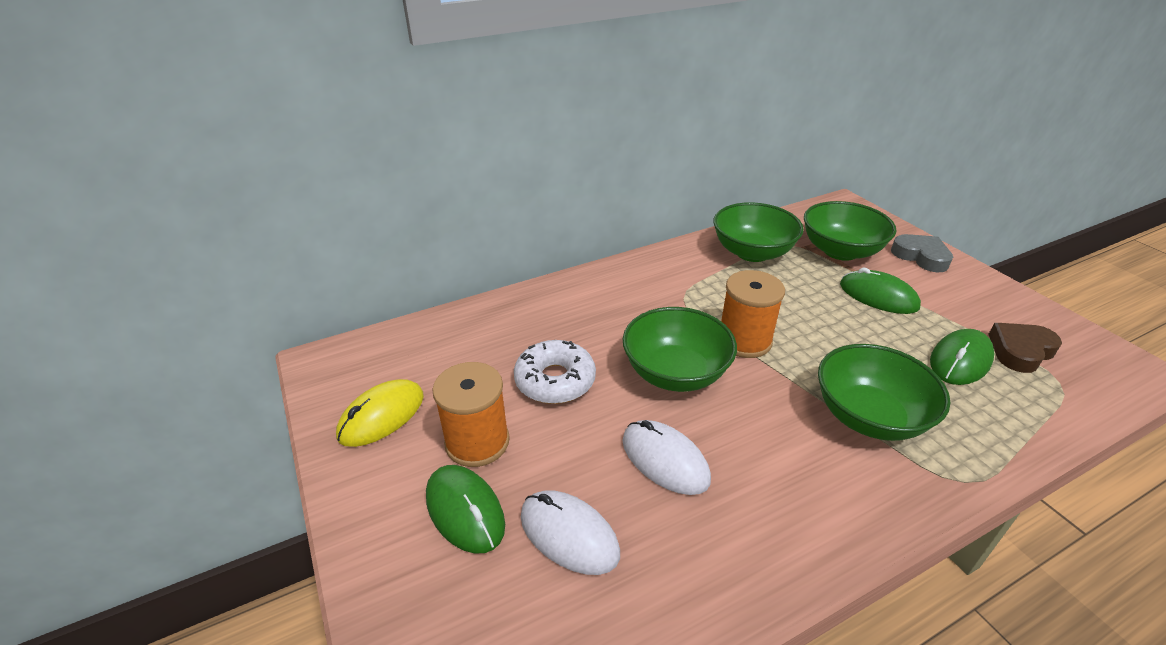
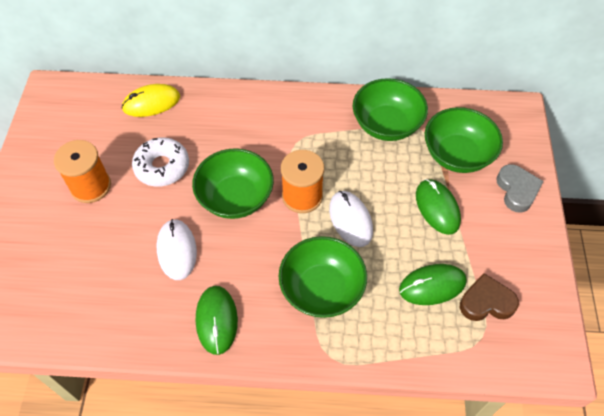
camera: 30 degrees right, 20 degrees up
(382, 416) = (56, 143): yellow mouse -> yellow mouse (151, 103)
(465, 510) = (56, 223): green mouse -> green mouse (216, 320)
(569, 534) = (93, 264): white mouse -> white mouse (350, 220)

